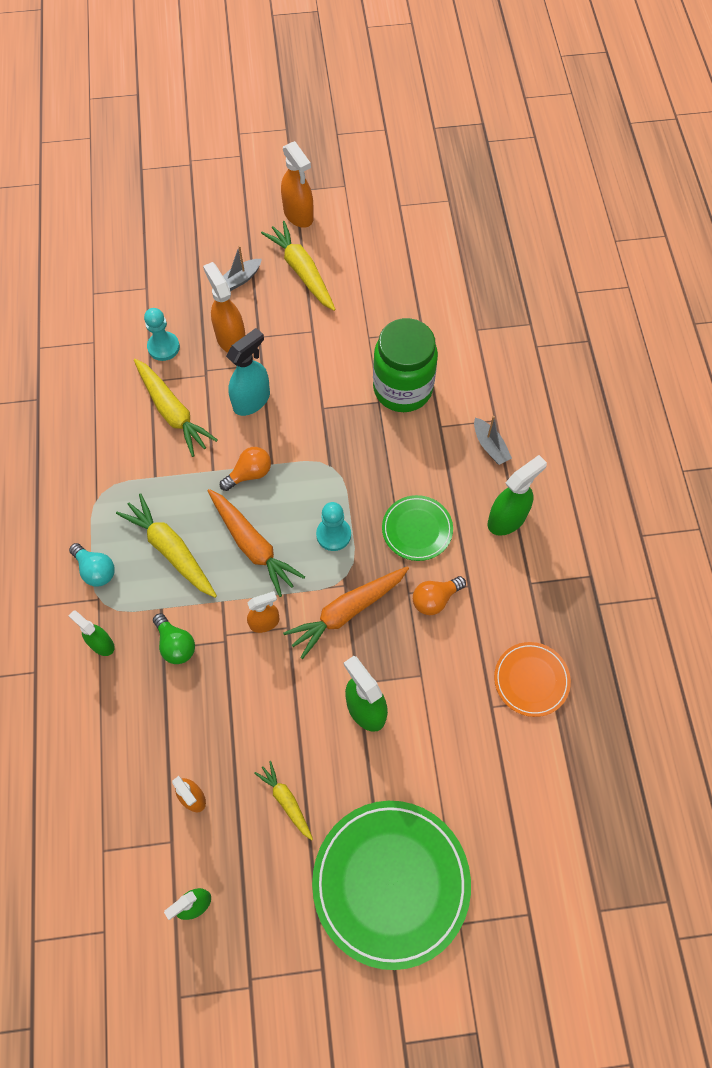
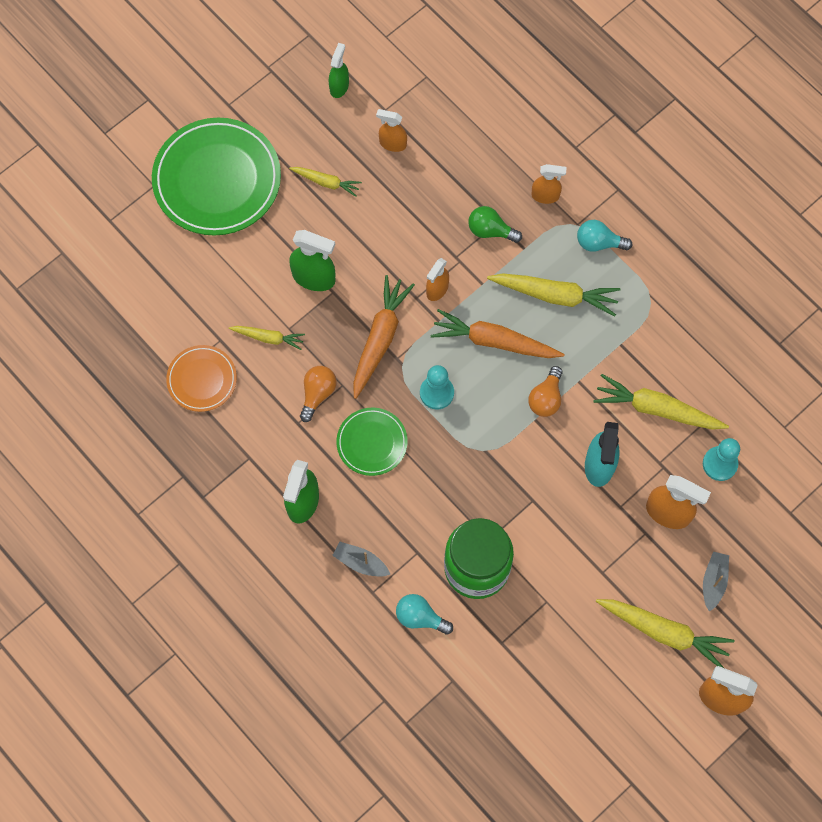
camera: 145 degrees right, 5 degrees up
(101, 644) = (545, 196): green spray bottle -> orange spray bottle
(445, 679) = (268, 338): none -> yellow carrot
(470, 382) = (420, 617): none -> turquoise light bulb

